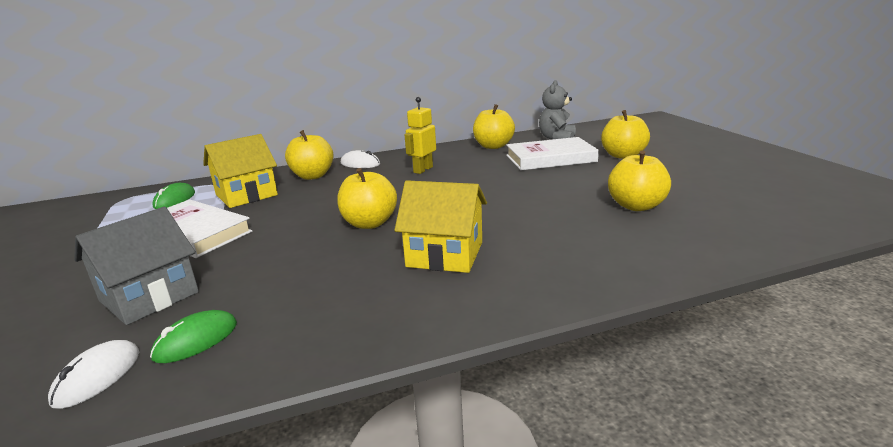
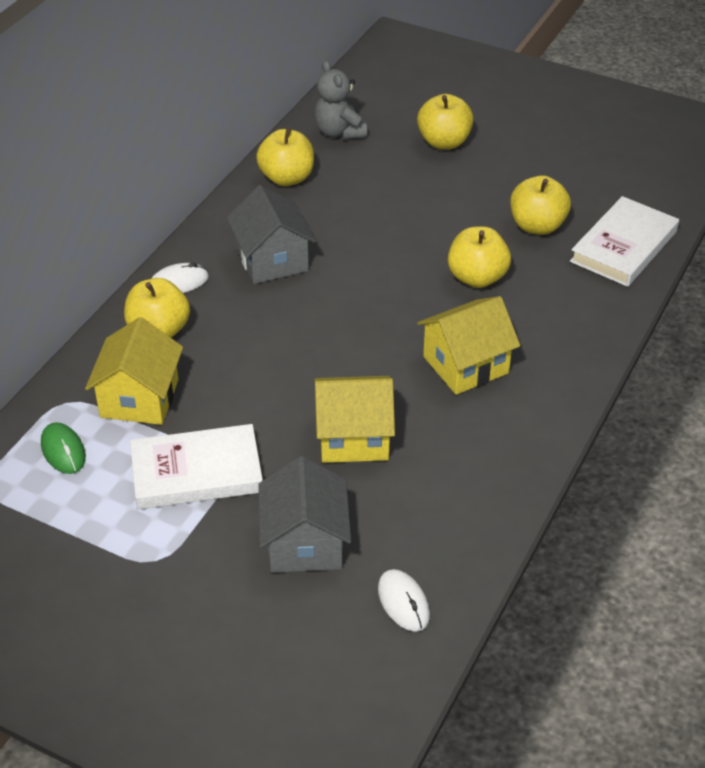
camera: 45 degrees left, 20 degrees up
(196, 340) = (417, 541): green mouse -> none
(297, 258) = (354, 437): none -> yellow house
(369, 223) = (347, 365): yellow apple -> yellow apple (477, 278)
(423, 170) = (272, 260): yellow robot -> grey house
(550, 158) = (380, 178): white book -> white book (624, 246)

